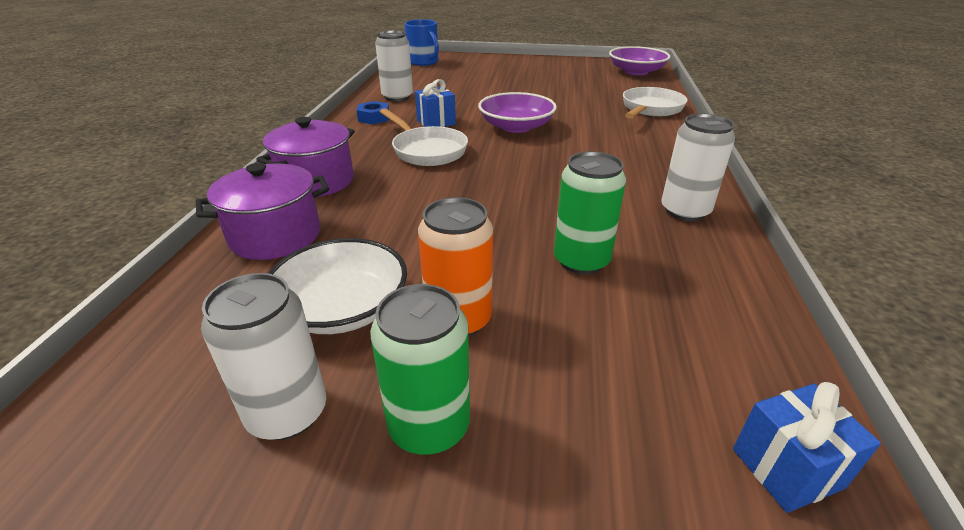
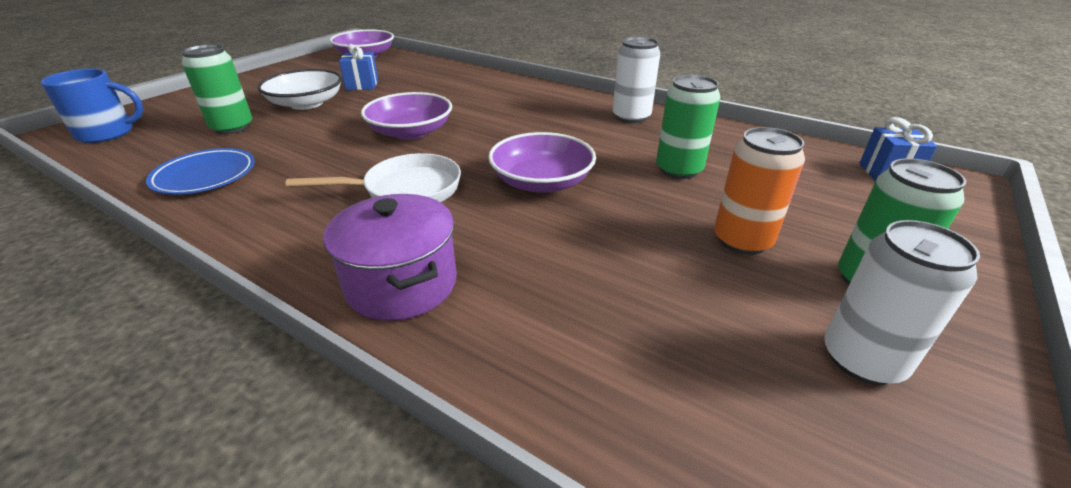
camera: 65 degrees left, 0 degrees up
(275, 236) = (529, 338): purple pot -> none
(342, 308) = (708, 303): white bowl -> white bowl (306, 103)
(374, 118) = (251, 206): blue nut -> none
(397, 97) = (205, 176): white can -> blue plate
(436, 122) = (334, 169): blue gift -> blue gift (362, 85)
(461, 81) = (232, 127): none -> green can
(484, 195) = (541, 182): none -> purple bowl
(650, 109) = (453, 75): white pan -> none

